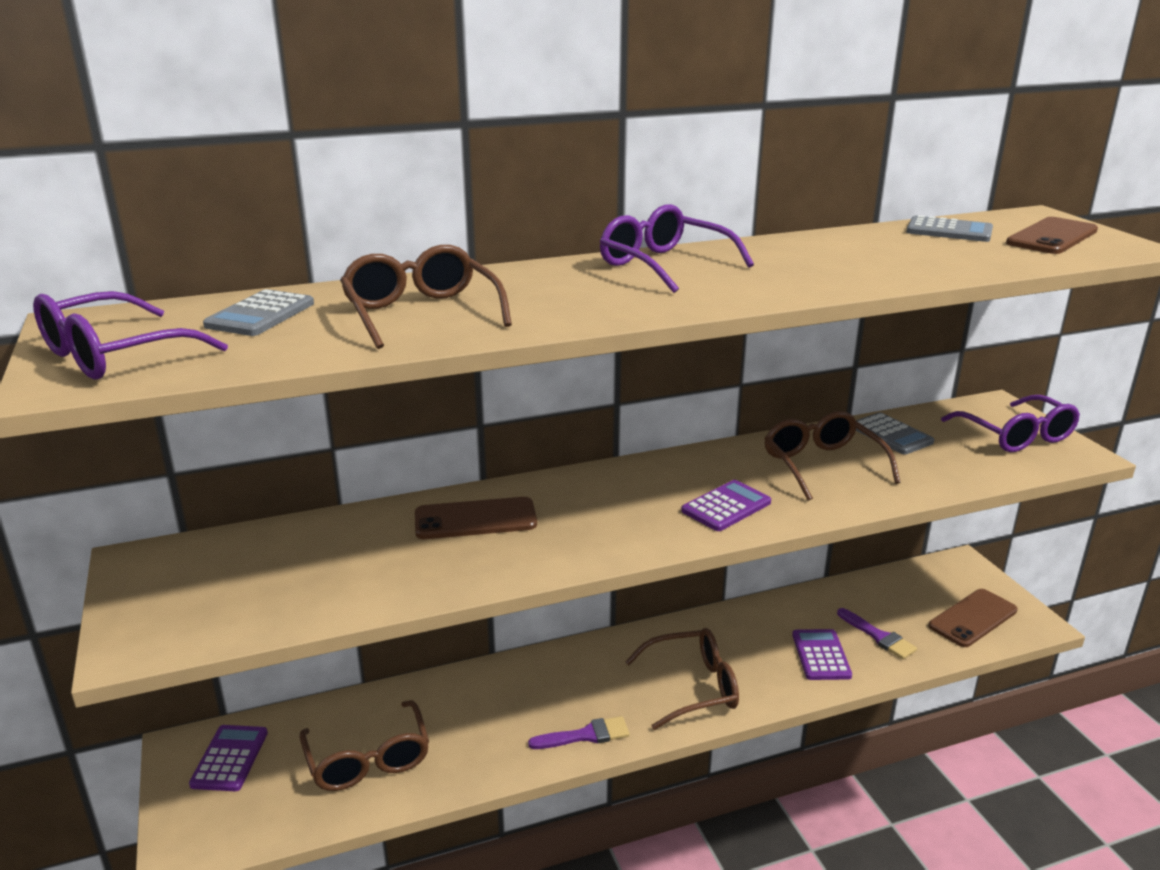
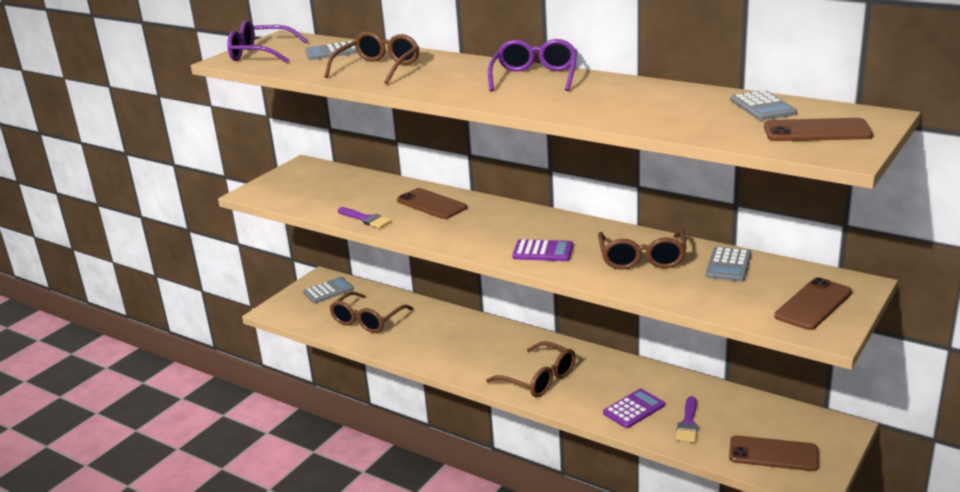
camera: 55 degrees right, 0 degrees up
(230, 758) = (328, 291): purple calculator -> grey calculator
(585, 735) = (456, 365): purple brush -> purple brush (365, 219)
(822, 465) = (642, 259): brown glasses -> brown glasses turned 150 degrees clockwise
(1016, 436) = (813, 304): purple glasses -> brown phone

